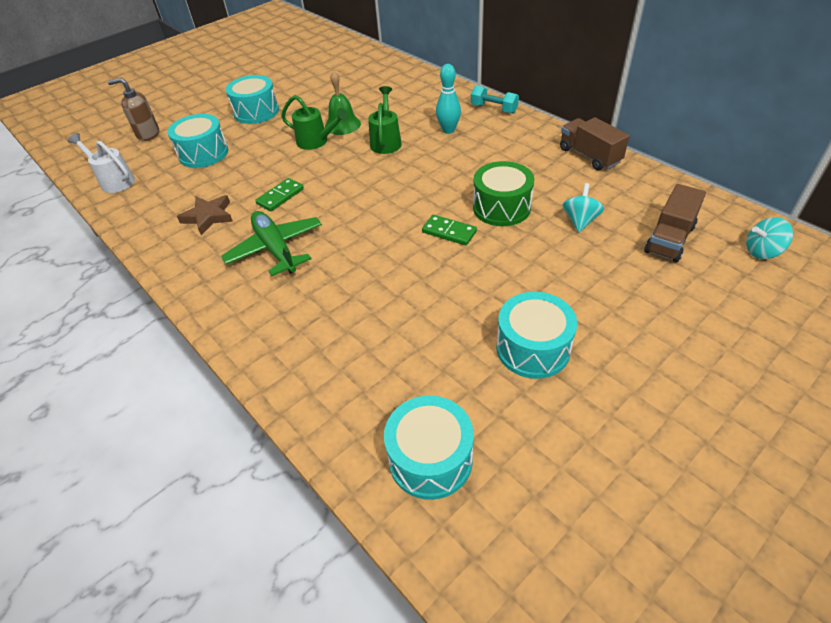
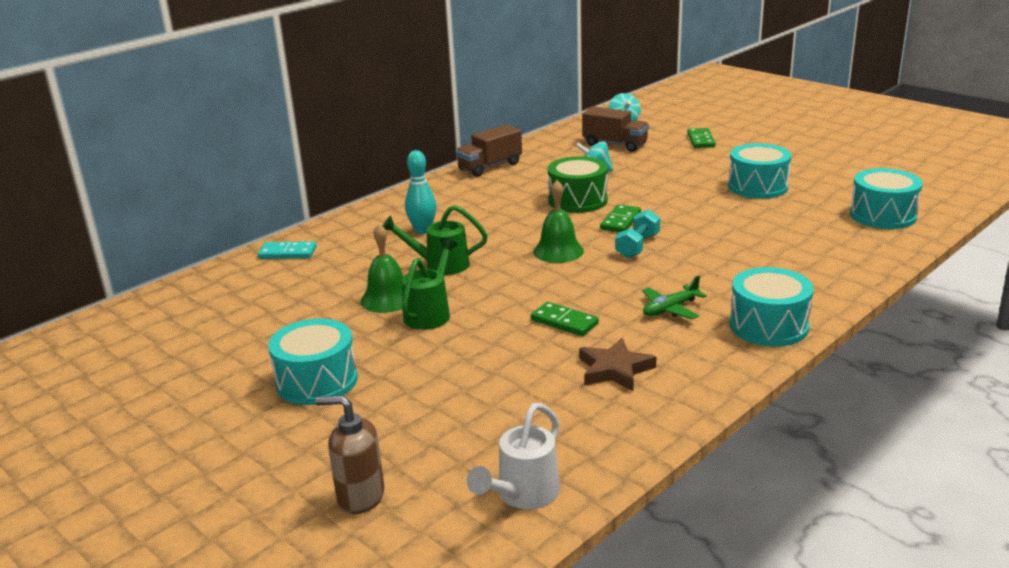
camera: 95 degrees left, 20 degrees down
(148, 134) = (360, 497): brown soap dispenser -> brown soap dispenser turned 105 degrees clockwise
(203, 153) = (445, 410): turquoise drum -> turquoise drum (768, 326)
(276, 249) = (670, 309): green plane -> green plane, size x0.58
(395, 195) = (558, 251): none -> green bell
(421, 83) = (287, 253): none -> turquoise domino
(494, 109) = (380, 208): turquoise dumbbell -> turquoise dumbbell (637, 246)
(701, 317) = (700, 140): none -> green domino

